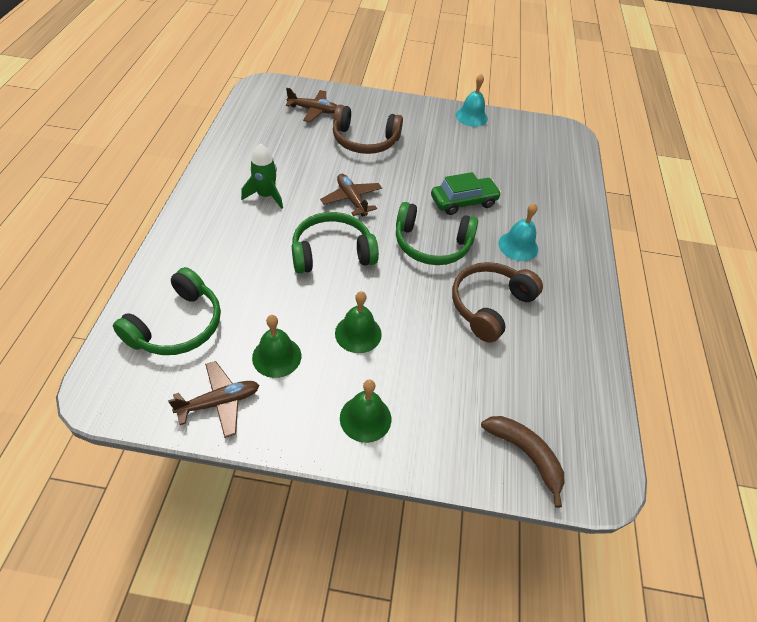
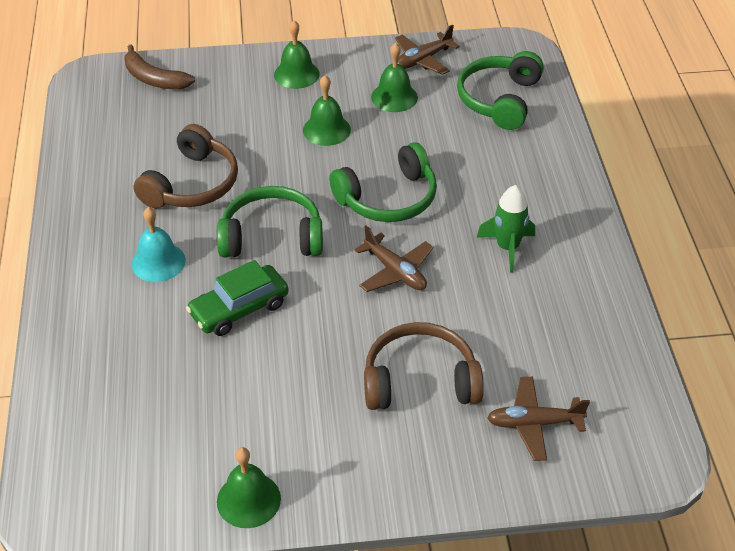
camera: 170 degrees right, 5 degrees down
(471, 117) = (248, 500): turquoise bell -> green bell

